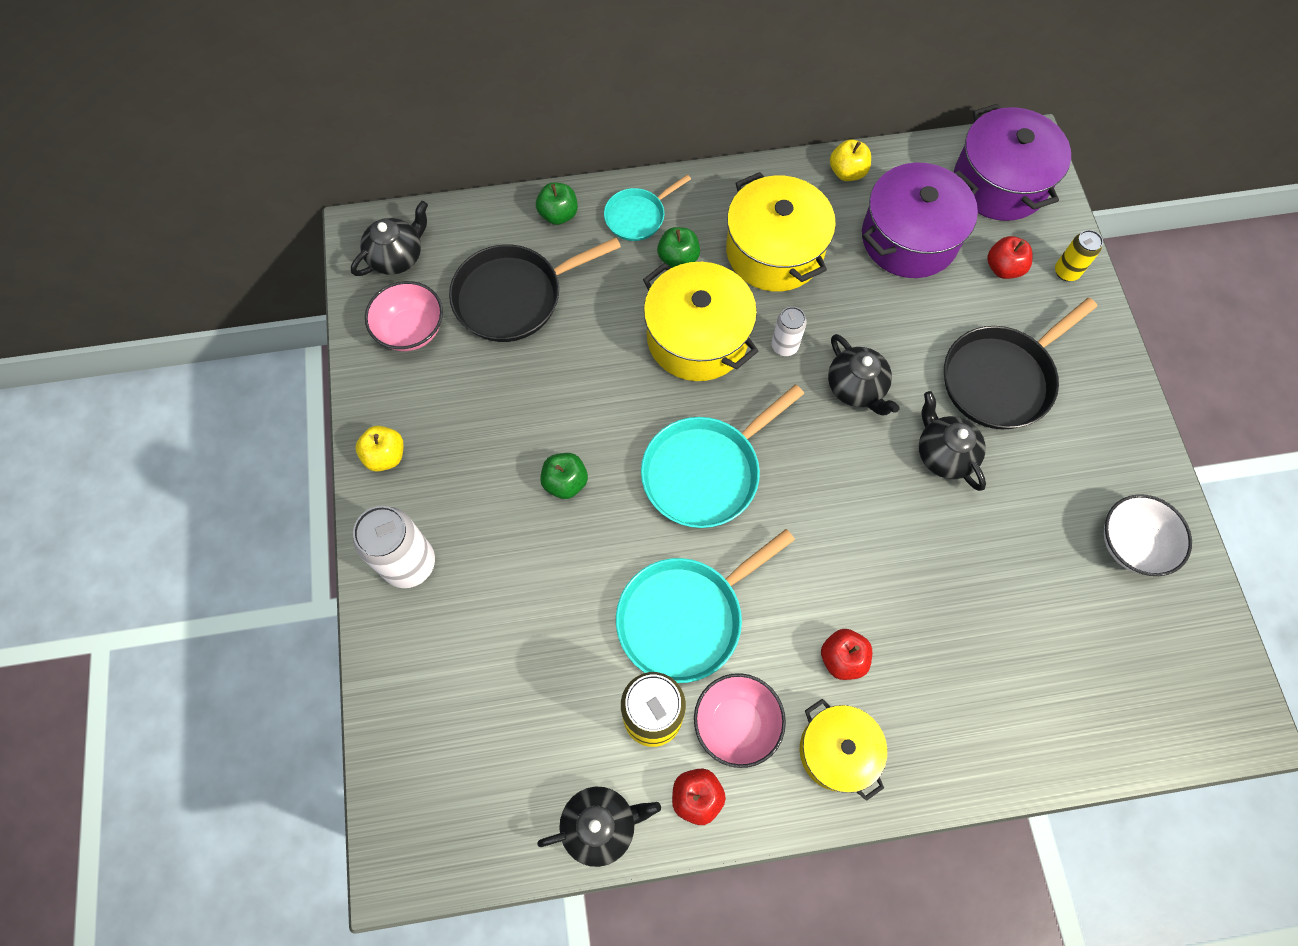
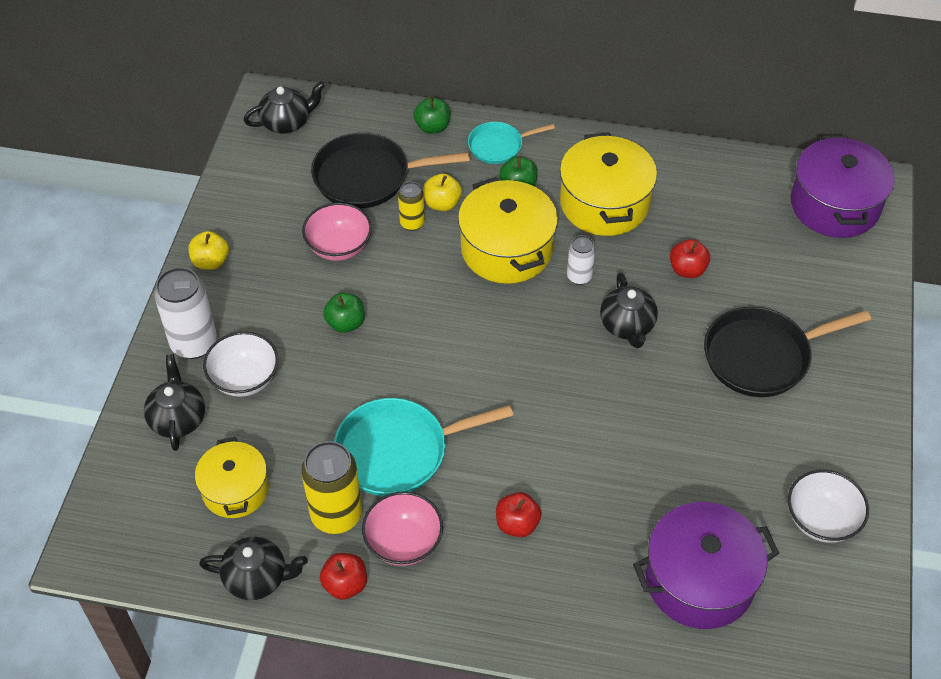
camera: 20 degrees right, 15 degrees down
(411, 330) = (273, 178): pink bowl -> pink bowl (339, 247)
(484, 588) = (244, 379): none -> white bowl
(705, 472) = (466, 350): turquoise pan -> none
(837, 751) = (479, 591): yellow pot -> yellow pot (235, 490)
(847, 172) = (698, 161): yellow apple -> yellow apple (442, 204)
(909, 238) = (730, 226): purple pot -> purple pot (699, 580)
(943, 454) = (681, 399): black teapot -> black teapot (178, 419)
(1003, 268) = (806, 272): red apple -> red apple (687, 270)
(1066, 272) = (864, 291): yellow can -> yellow can (412, 223)

